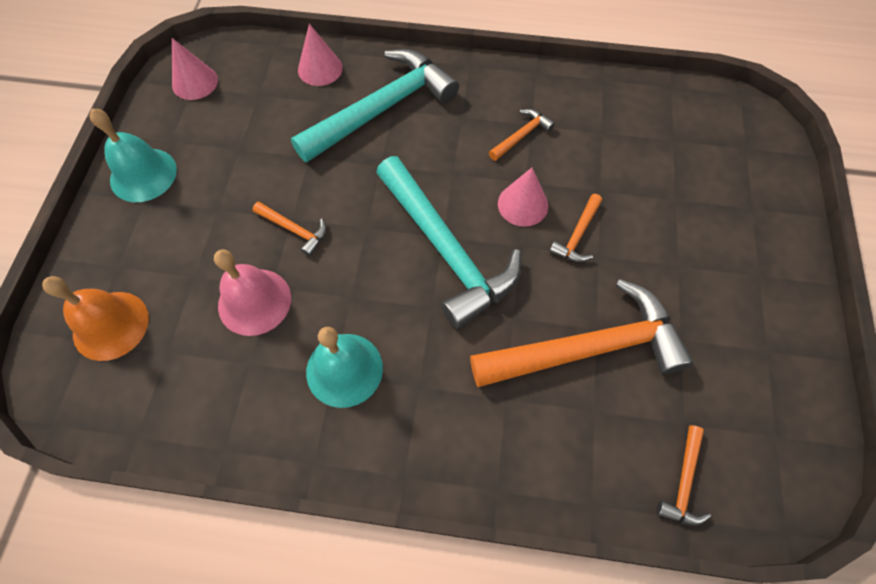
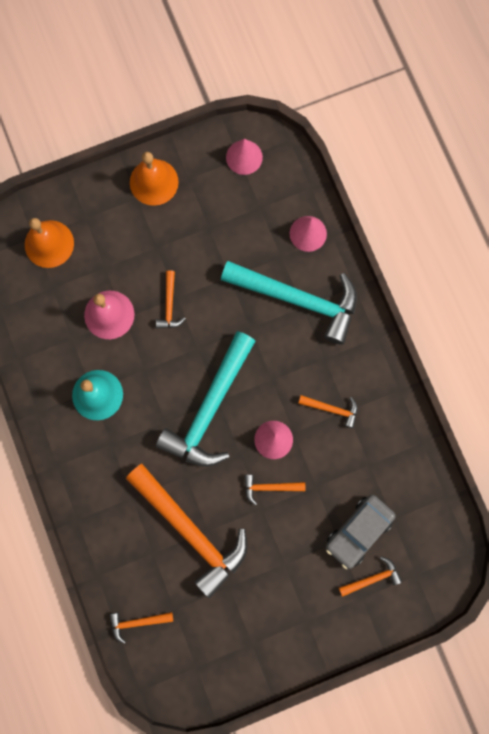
camera: 60 degrees right, 15 degrees up
(143, 174) = (154, 182): turquoise bell -> orange bell
(673, 175) = (358, 531): none -> grey car
(734, 188) = (372, 578): none -> orange hammer

